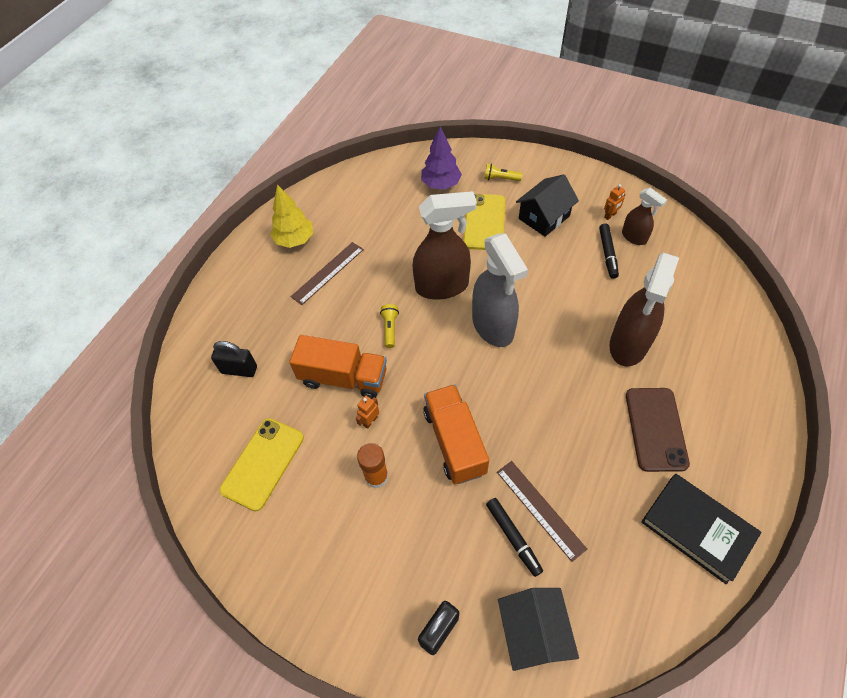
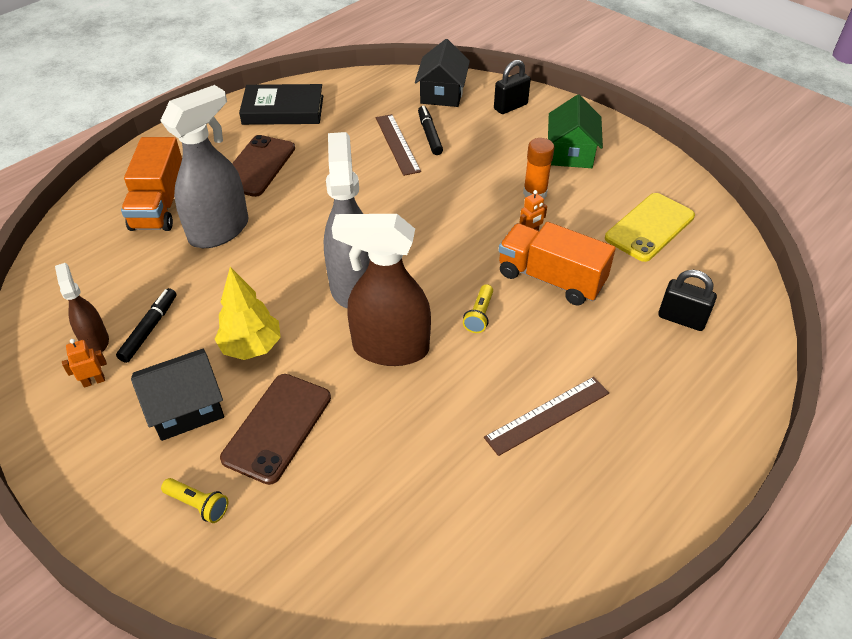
camera: 165 degrees left, 10 degrees down
(295, 240) = (595, 490): yellow tree -> yellow tree (252, 347)
(350, 557) = (571, 152): none -> green house
(440, 184) = (306, 527): purple tree -> none
(454, 442) = (449, 199): orange truck -> orange truck (160, 205)
(484, 222) = (277, 427): yellow phone -> brown phone
(628, 345) = (219, 230): brown spray bottle -> grey spray bottle
(697, 529) = (283, 110): black book -> black book turned 60 degrees counterclockwise

